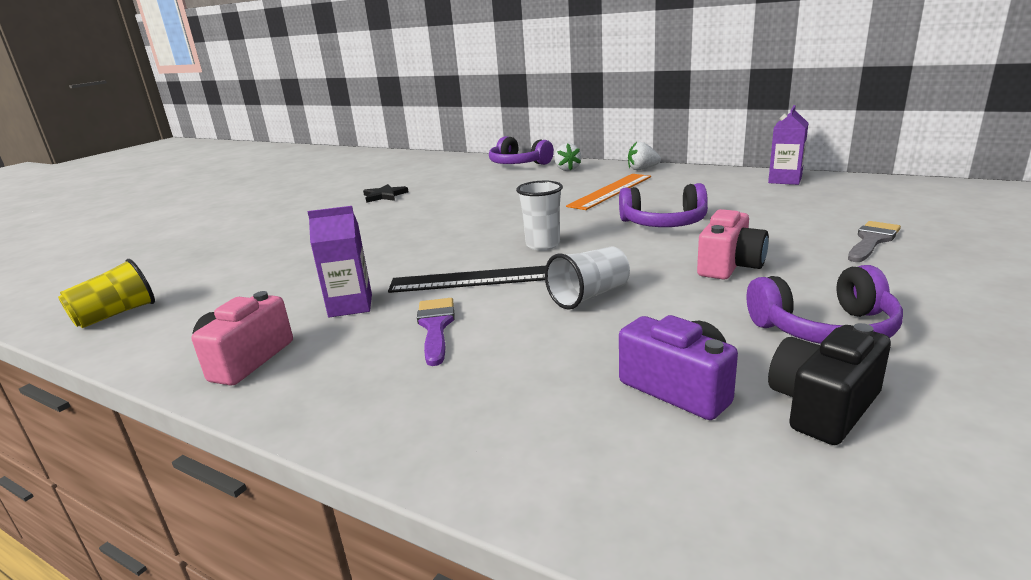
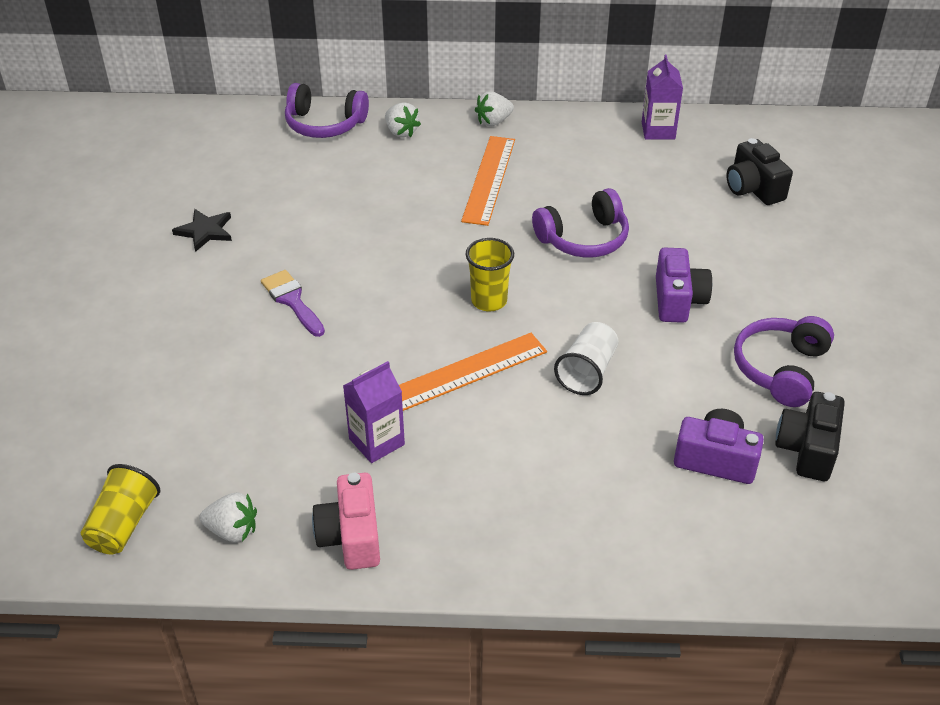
camera: 30 degrees left, 20 degrees up
(172, 335) = (233, 530): none -> white strawberry
(435, 326) = (485, 447): purple brush -> purple brush (292, 301)
(475, 279) = (466, 372): black ruler -> orange ruler
(543, 245) = (489, 301): white cup -> yellow cup
(729, 266) = (678, 300): pink camera -> purple camera
(825, 329) = (780, 369): purple headphones -> purple headphones turned 150 degrees clockwise
(866, 213) = (753, 188): none -> black camera
(872, 240) = (772, 236): grey brush -> none

